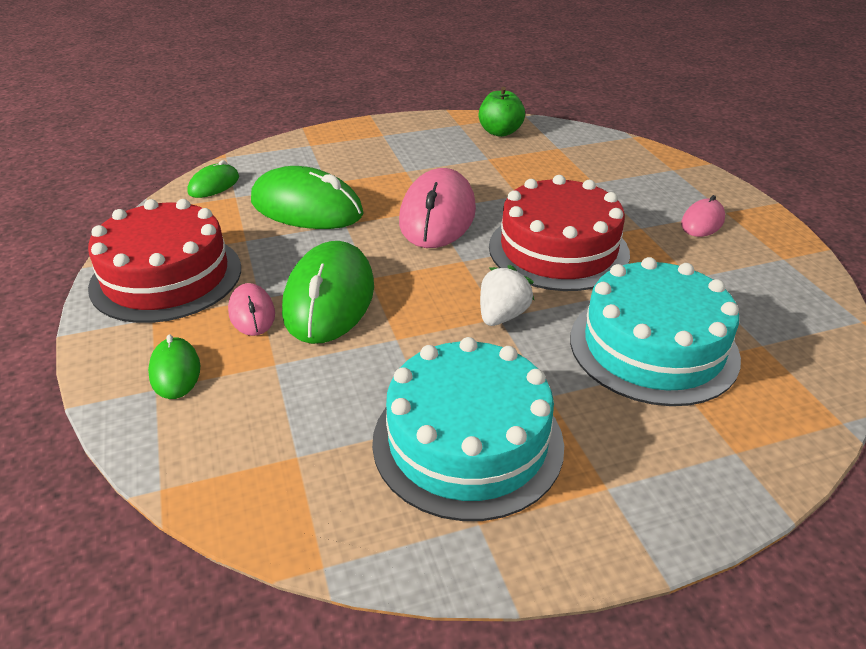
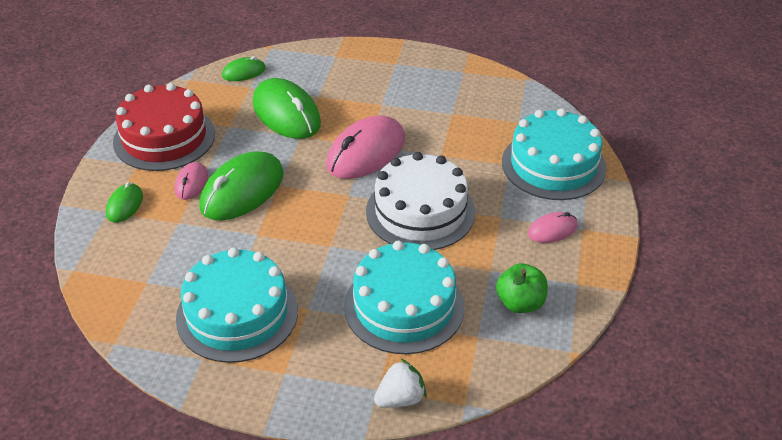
camera: 30 degrees right, 5 degrees up
(500, 132) = (487, 90): green apple -> green apple (520, 303)
(502, 316) = (333, 245): white strawberry -> white strawberry (400, 399)
(558, 249) = (420, 211): red cake -> white cake
(633, 170) = (553, 165): none -> turquoise cake

